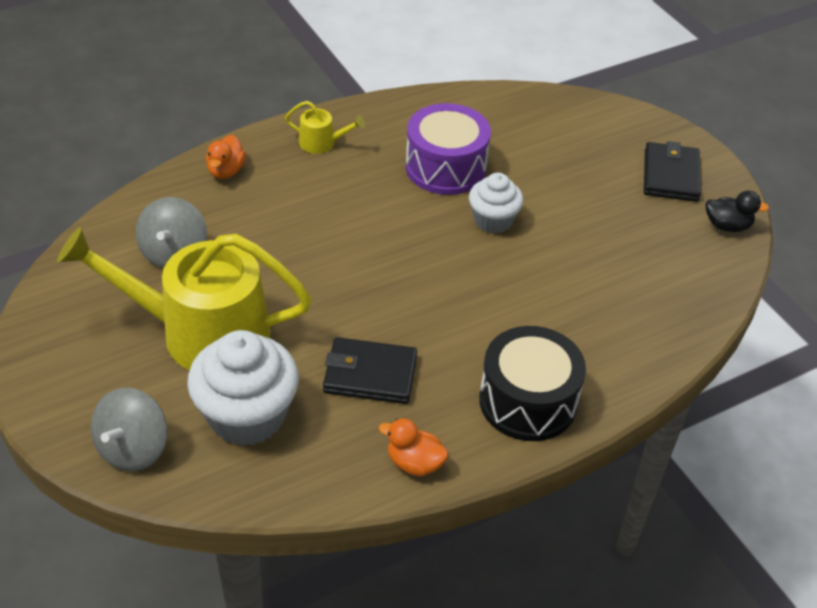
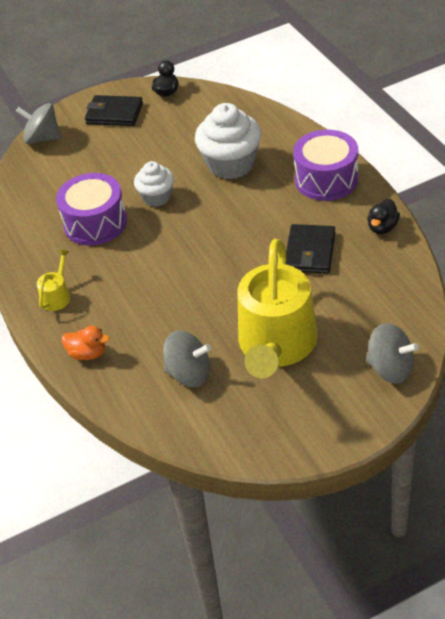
camera: 80 degrees left, 0 degrees up
(247, 416) = (353, 311): white cupcake -> white cupcake (231, 164)
(414, 463) = (382, 227): orange duck -> black duck
(528, 401) = (326, 179): black drum -> purple drum
(612, 114) = (42, 138): none -> grey spinning top

